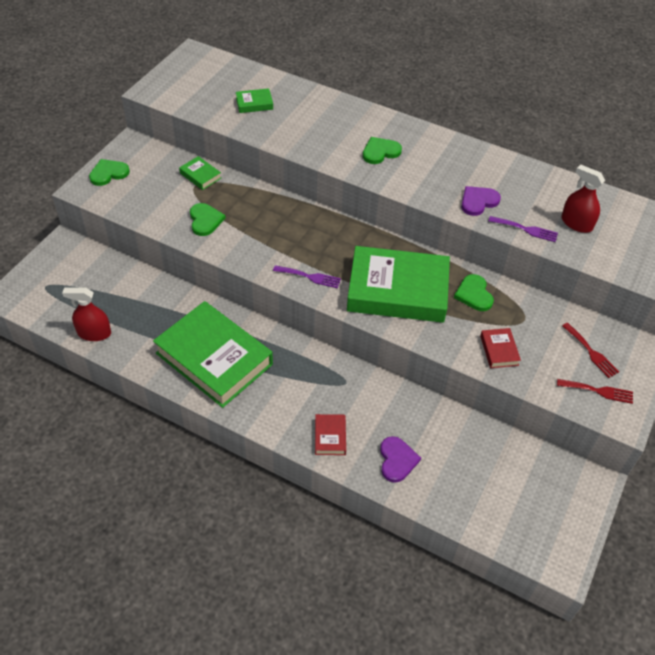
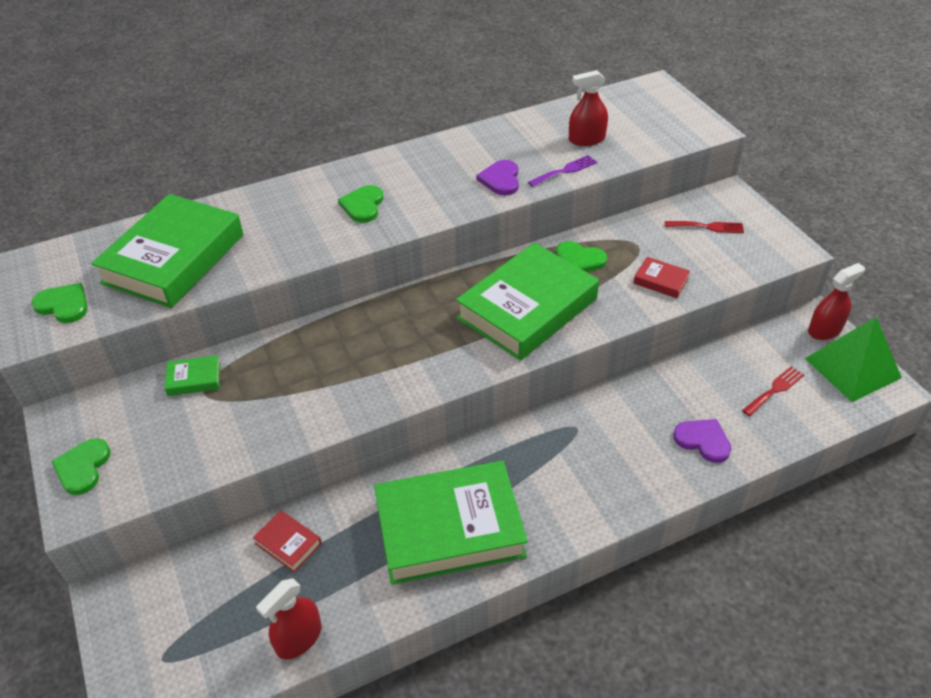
camera: 50 degrees left, 5 degrees down
(205, 220) = (270, 411): green heart -> green heart (63, 305)
(254, 103) = (173, 258): green book -> green book, size x2.48
(310, 277) = (446, 365): purple fork -> none
(330, 437) = (636, 479): red book -> red book (288, 543)
(561, 529) = (852, 368): none -> green pyramid
(587, 493) = (824, 330): none -> red spray bottle
(598, 391) = (753, 247): red fork -> red fork (774, 390)

